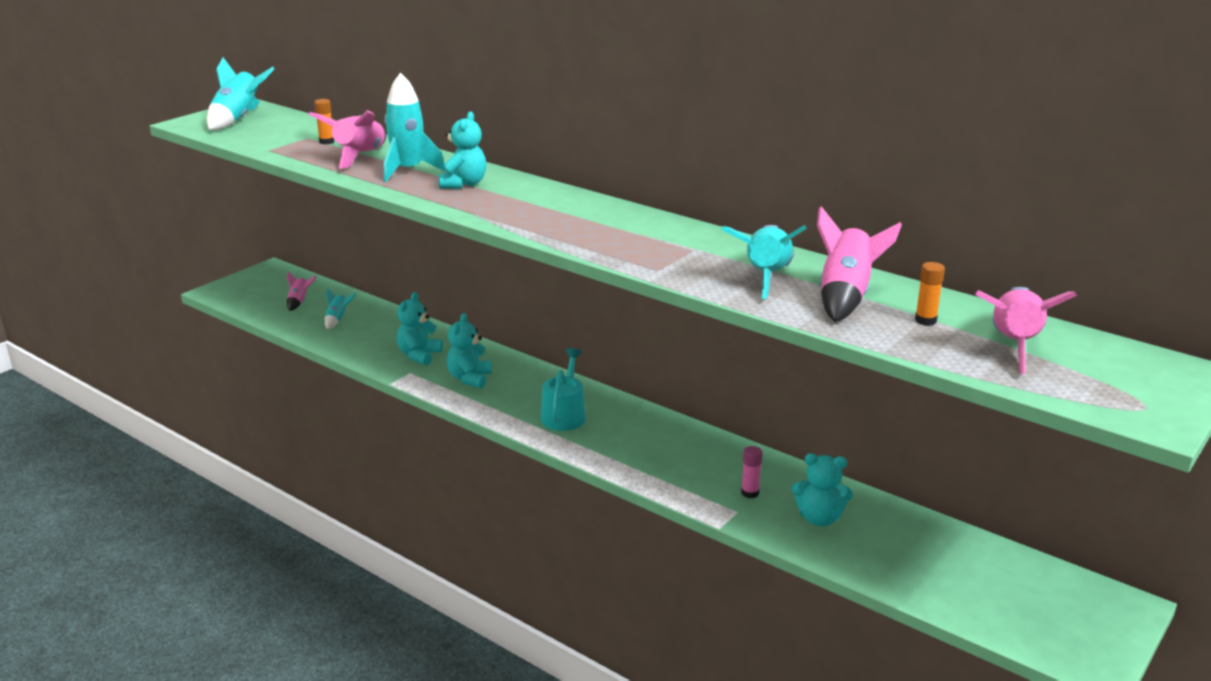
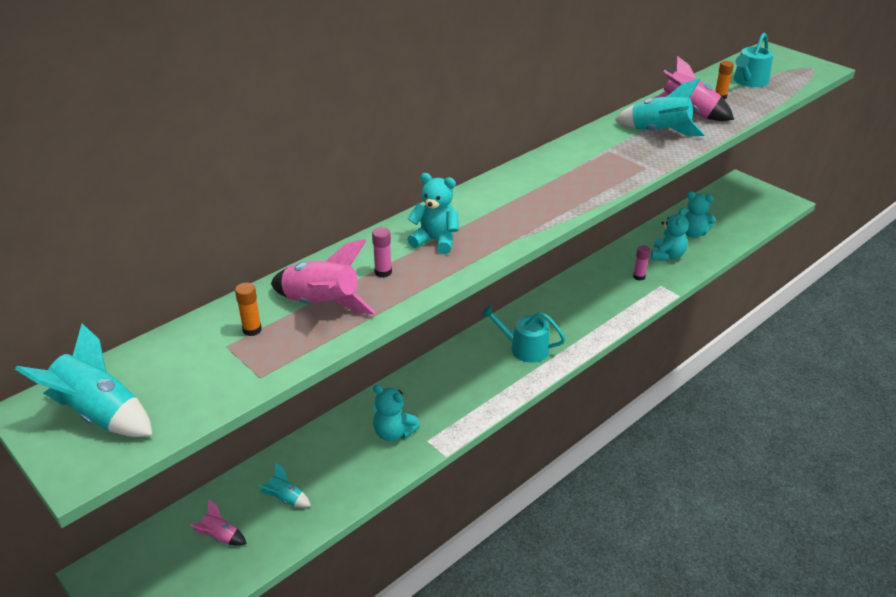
camera: 80 degrees left, 10 degrees up
(408, 171) = (383, 272): turquoise rocket -> pink glue stick
(469, 378) = (450, 400): turquoise teddy bear -> turquoise teddy bear (693, 233)
(1013, 345) = (749, 81): pink rocket -> turquoise watering can

